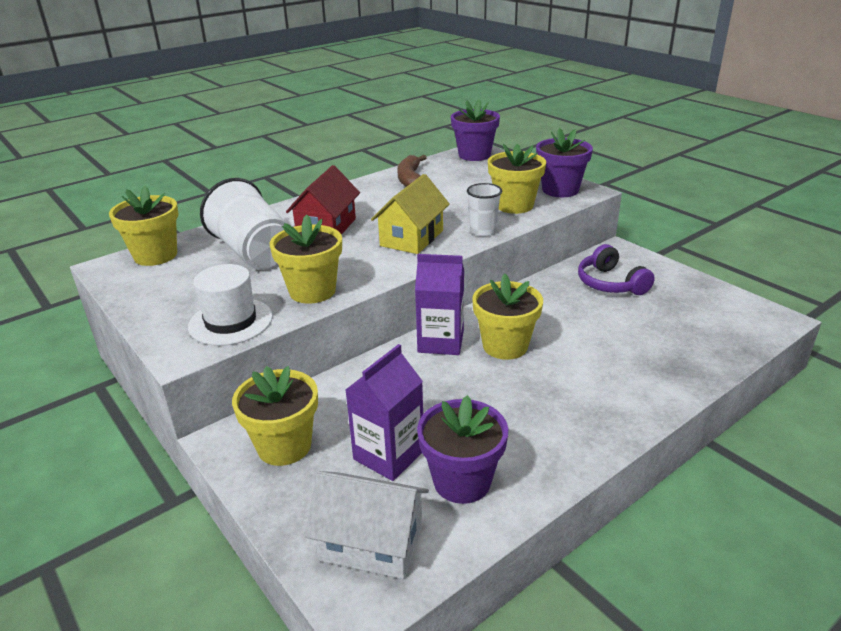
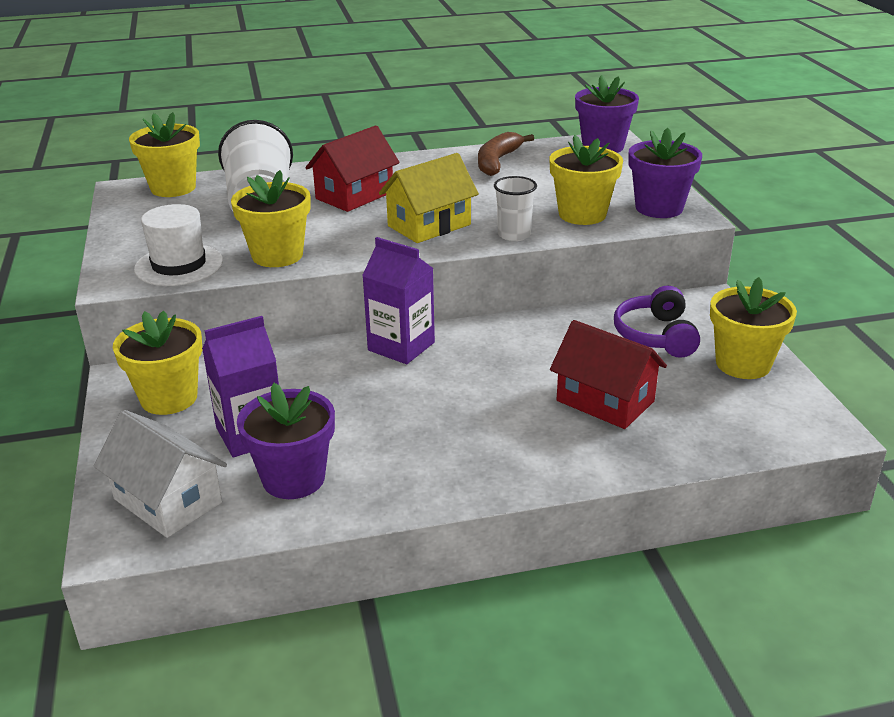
camera: 25 degrees right, 0 degrees up
(505, 346) = (463, 369): yellow flower pot -> yellow flower pot (743, 364)
(626, 341) = (605, 401): none -> red house

